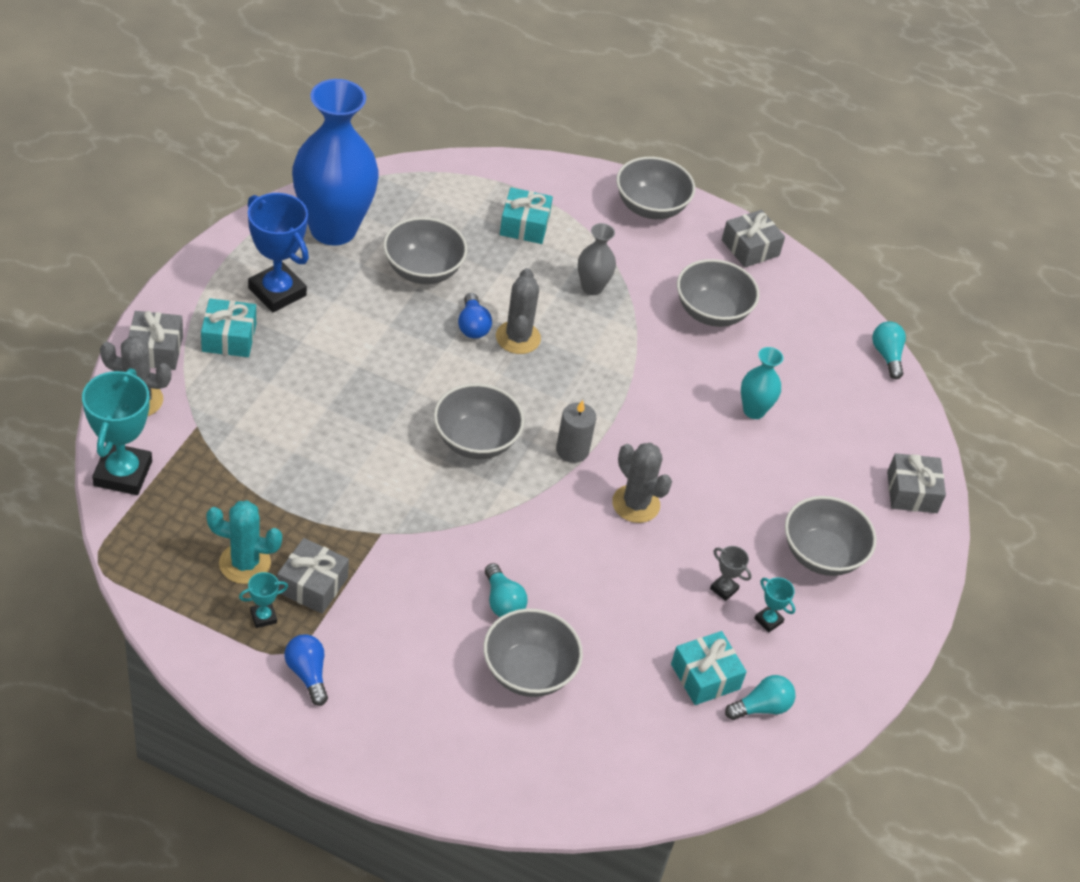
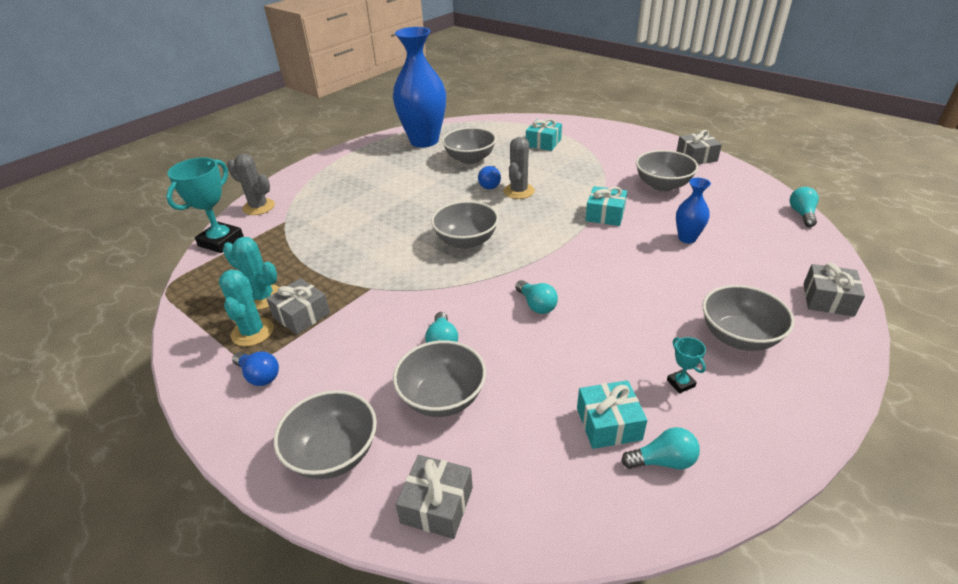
camera: 25 degrees right, 10 degrees down
(155, 350) = (286, 186): grey gift -> grey gift (437, 505)
(229, 337) = (333, 182): turquoise gift -> turquoise gift (605, 214)
(263, 617) = (252, 332): turquoise trophy -> turquoise cactus
(277, 292) = (375, 164): blue trophy -> none
(307, 674) = (259, 376): blue light bulb -> blue light bulb turned 135 degrees clockwise
(572, 450) = (536, 251): grey candle -> none
(592, 287) = (579, 170): grey vase -> none
(595, 536) = (536, 305): none -> turquoise light bulb
(636, 504) = (576, 287): grey cactus -> none
(650, 207) = (629, 138): grey bowl -> grey bowl (333, 453)
(724, 589) = (641, 353): grey trophy -> none
(754, 410) = (687, 238): turquoise vase -> blue vase

